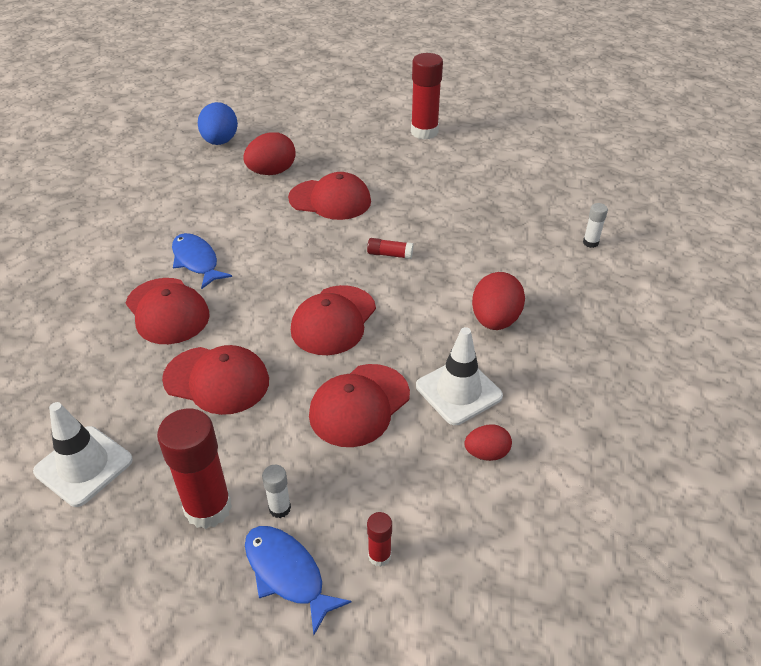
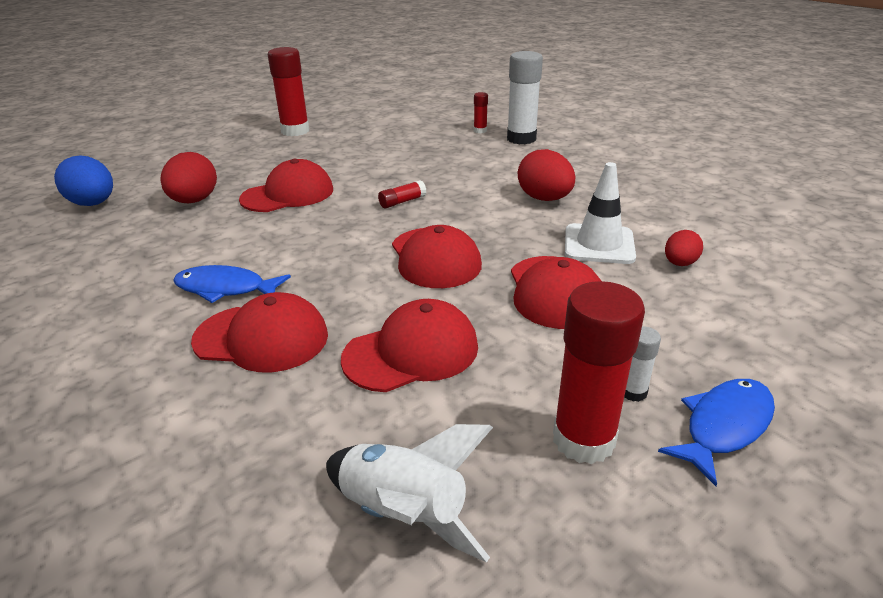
camera: 45 degrees left, 10 degrees down
(83, 466) = (403, 514): white traffic cone -> white rocket
(287, 574) = (724, 426): blue fish -> blue fish turned 135 degrees clockwise
(379, 556) = (746, 362): red glue stick -> red glue stick (480, 131)
(590, 243) = (521, 139): white glue stick -> white glue stick, size x2.13

